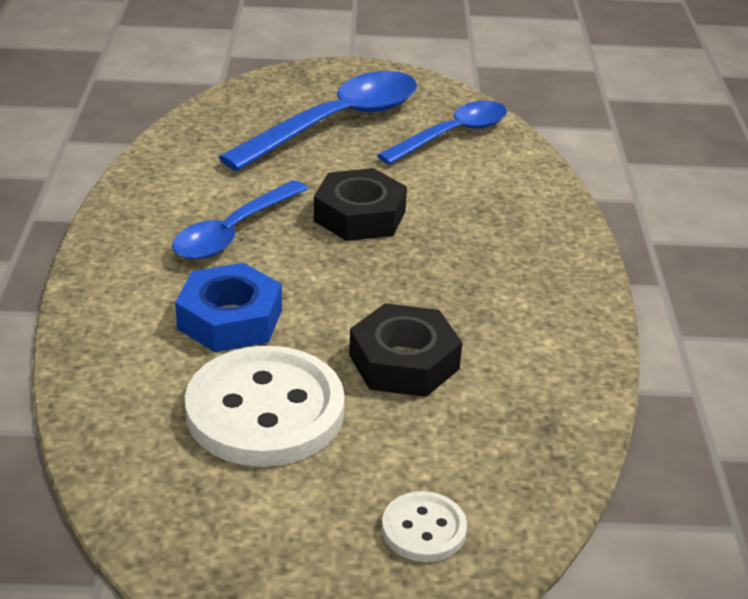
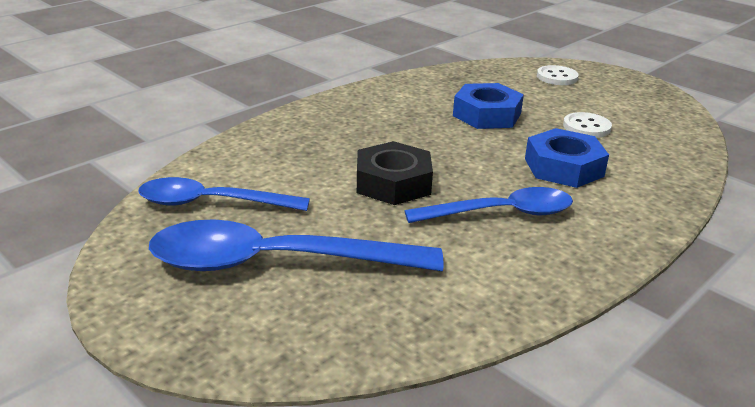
camera: 135 degrees left, 5 degrees down
(265, 411) = (586, 127): white button -> white button, size x0.48
(404, 362) = (487, 115): black nut -> blue nut

